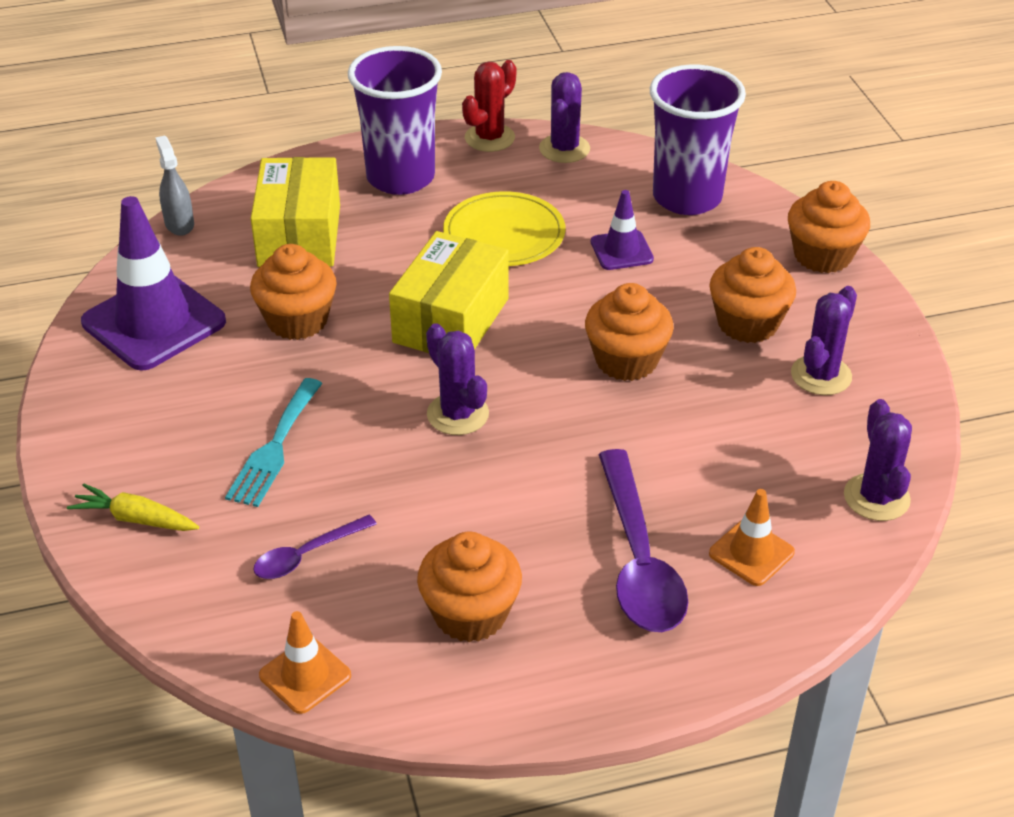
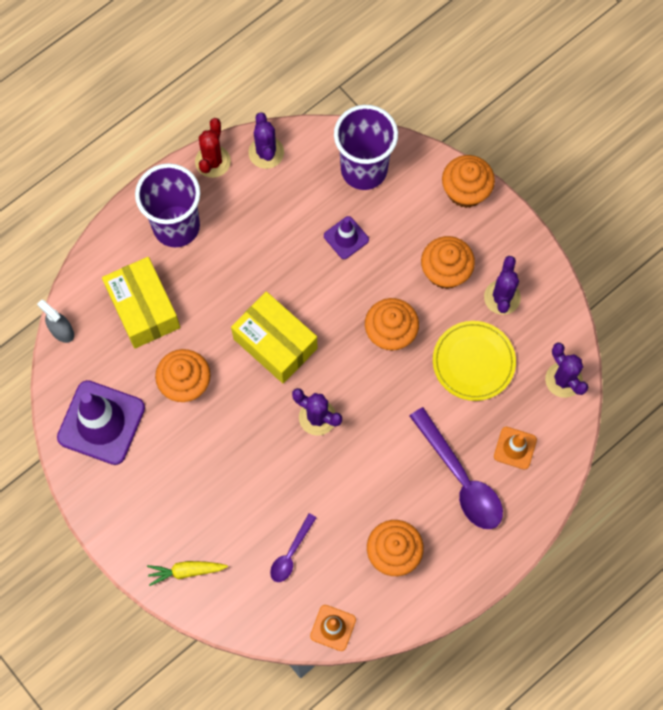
camera: 25 degrees left, 30 degrees up
(274, 447) = (230, 487): turquoise fork -> none
(451, 320) = (275, 343): yellow box -> yellow box turned 45 degrees counterclockwise
(504, 234) = (268, 253): yellow plate -> yellow plate (473, 362)

